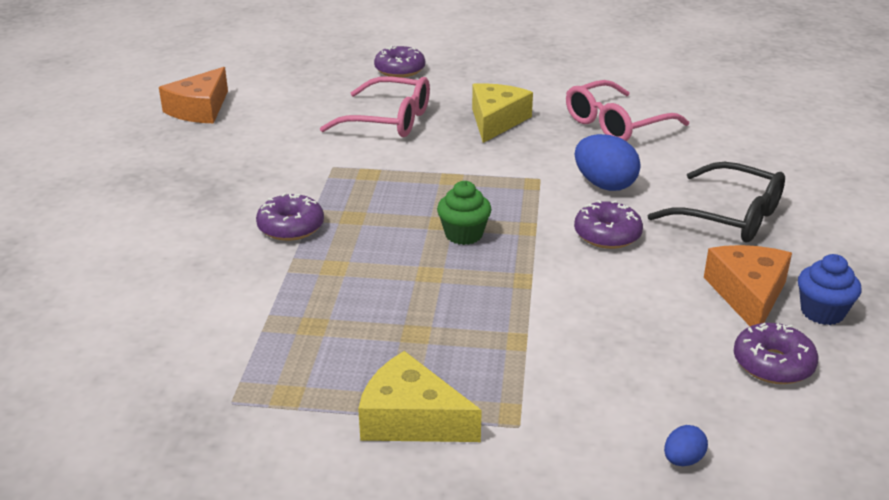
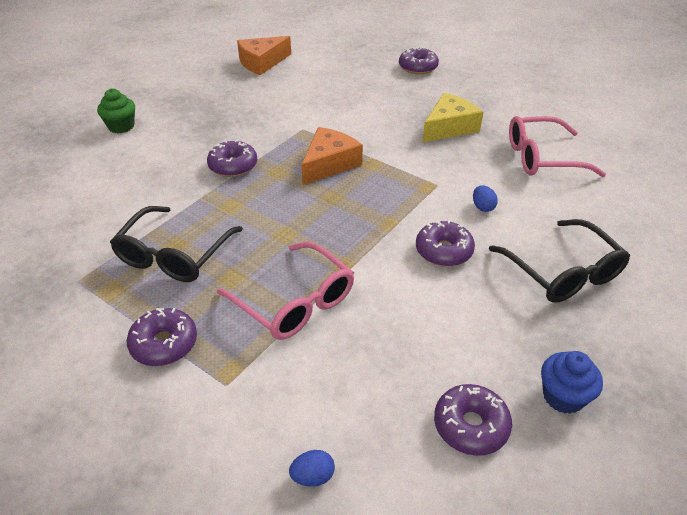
camera: 30 degrees right, 10 degrees up
(323, 335) = (174, 255): none -> black glasses
(388, 120) = (372, 105): pink glasses -> pink glasses (294, 302)
(411, 419) = (164, 344): yellow cheese -> purple donut
(463, 234) = (338, 212): green cupcake -> green cupcake (121, 126)
(604, 185) = (482, 207): blue egg -> blue egg, size x0.50
(748, 295) = (510, 351): orange cheese -> orange cheese (329, 164)

